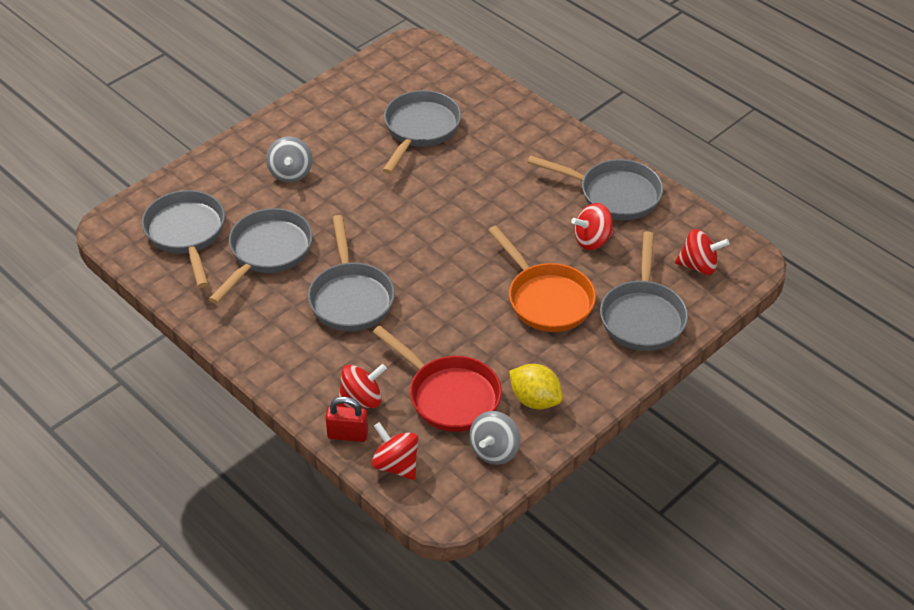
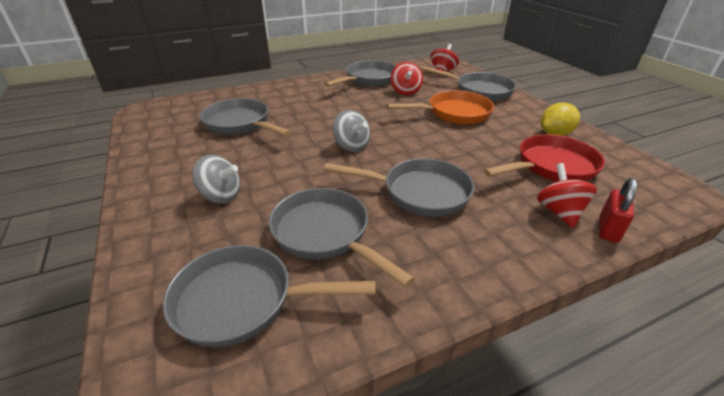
camera: 70 degrees left, 10 degrees down
(396, 465) = (642, 208): red spinning top -> none
(494, 451) = (611, 158): grey spinning top -> grey spinning top (351, 146)

